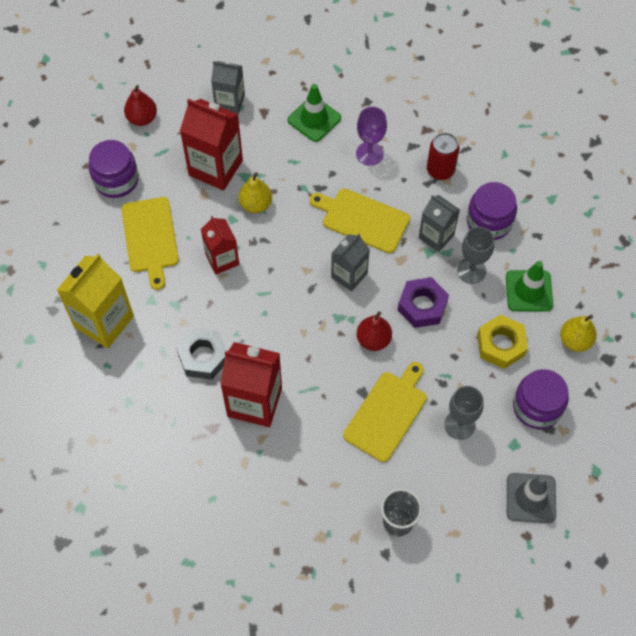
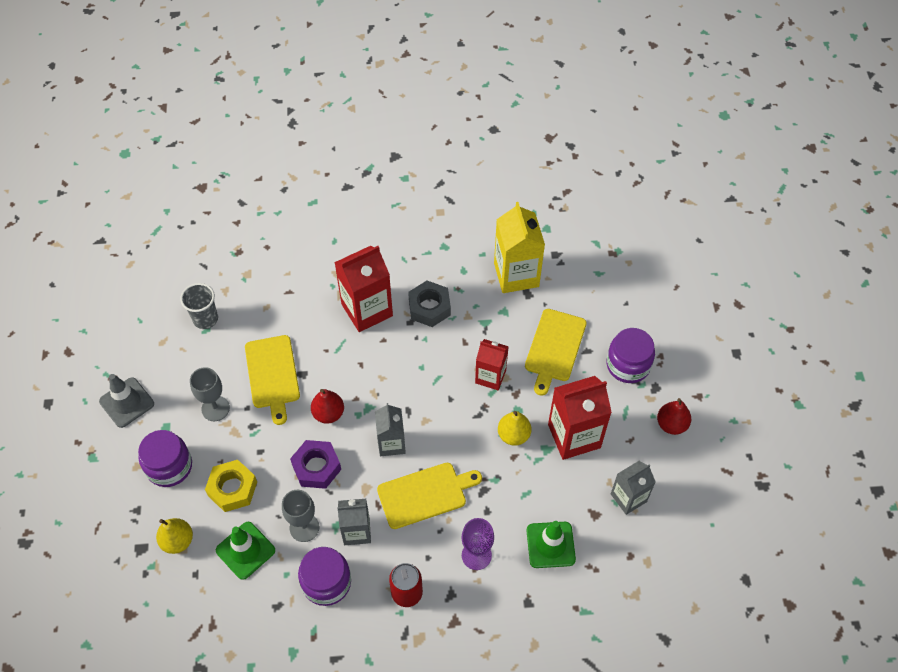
camera: 135 degrees right, 5 degrees down
(150, 238) = (554, 348): yellow cutting board -> yellow cutting board turned 105 degrees counterclockwise

